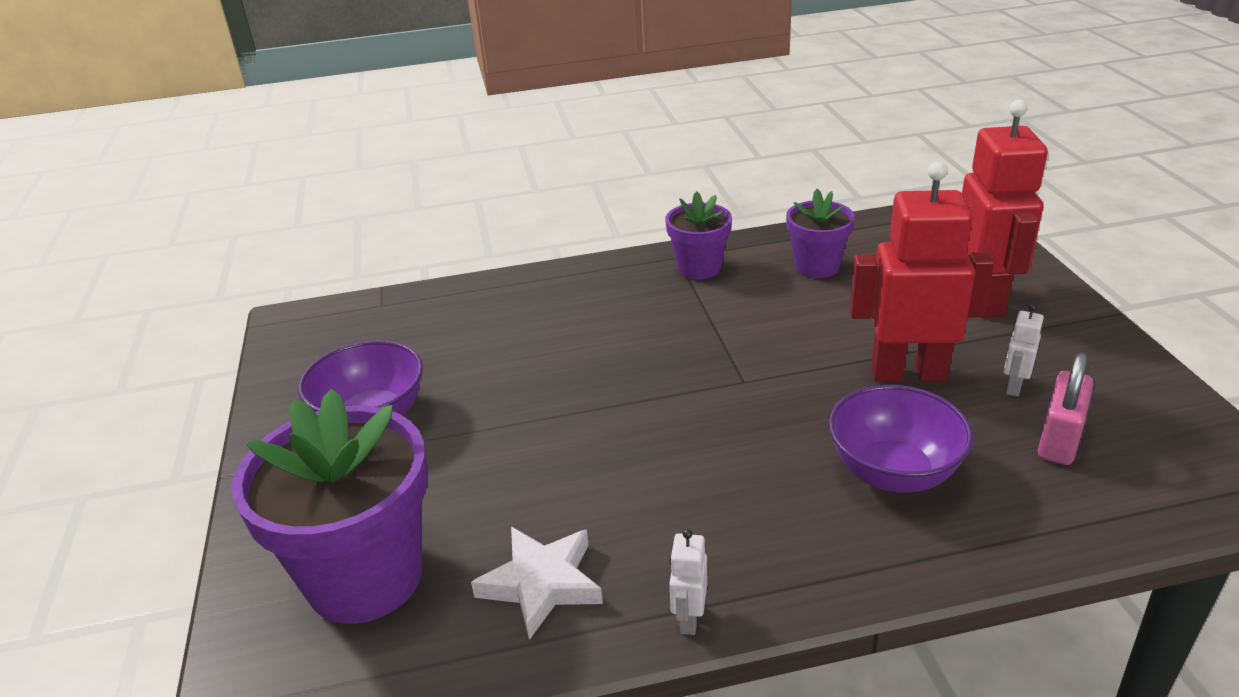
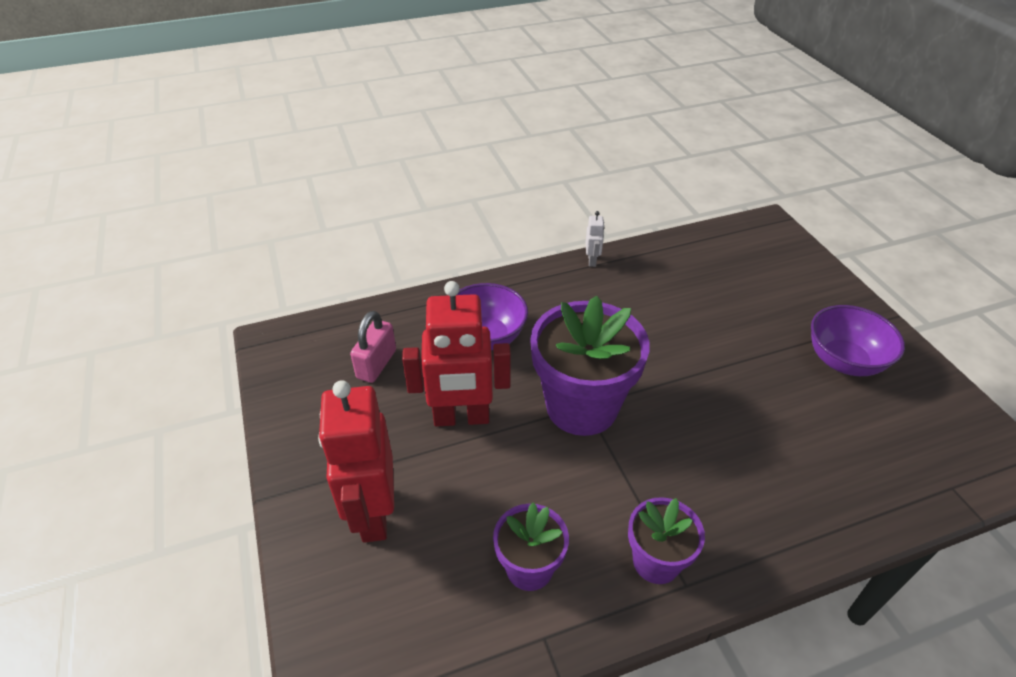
camera: 170 degrees right, 10 degrees up
(365, 577) = (760, 268): purple flower pot -> purple flower pot (581, 407)
(541, 584) = (669, 270): white star -> none
(1014, 387) = (387, 408): white robot -> none

